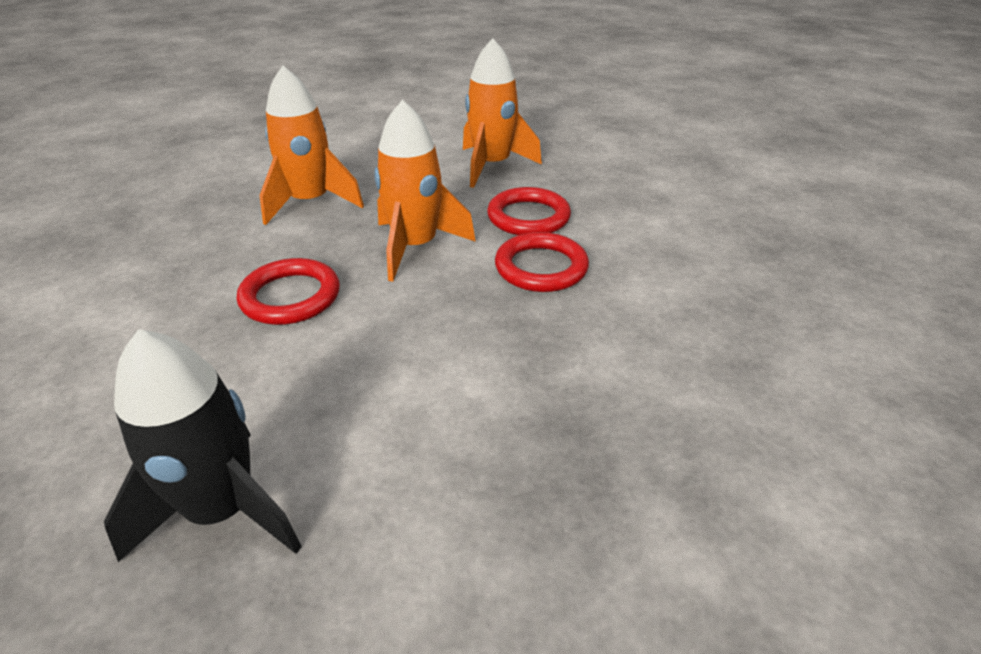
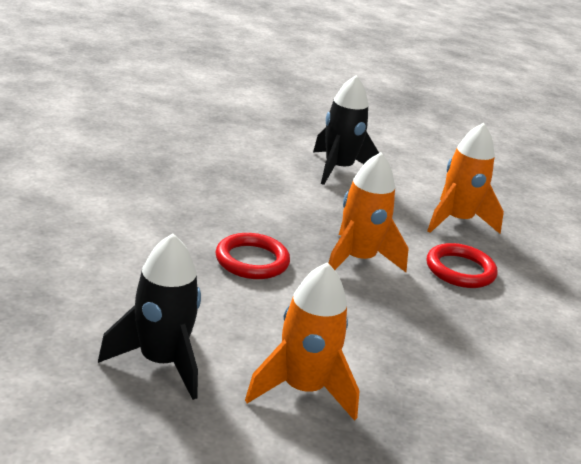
camera: 20 degrees right, 10 degrees down
(311, 202) = (296, 200): orange rocket -> orange rocket (302, 390)
(340, 152) = (338, 169): none -> black rocket
(541, 267) = (445, 309): red ring -> none

